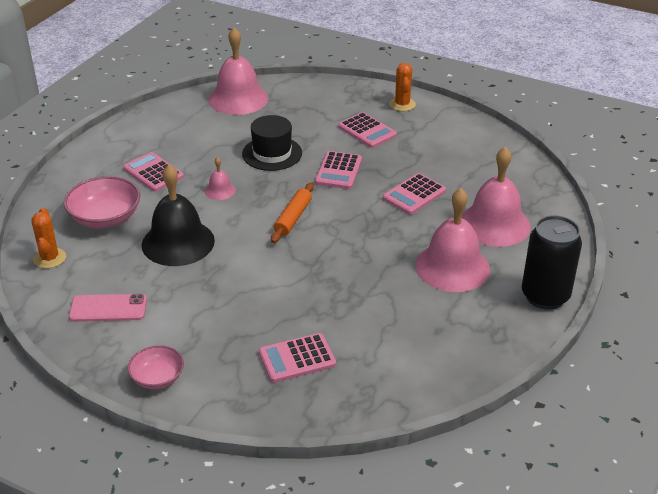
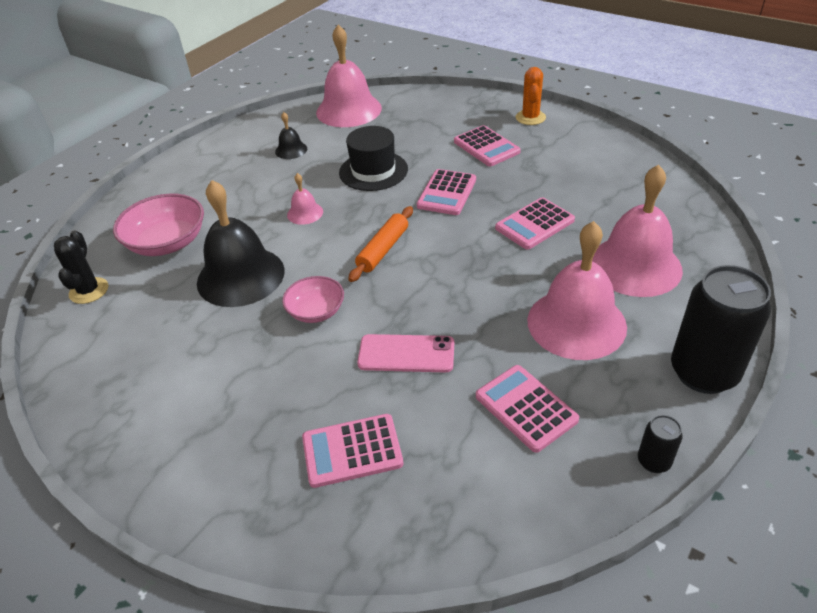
camera: 10 degrees right, 5 degrees up
(49, 258) = (89, 291): orange cactus -> black cactus
(108, 308) = (133, 361): pink phone -> pink phone (406, 354)
(153, 173) = (236, 190): pink calculator -> pink calculator (526, 408)
(157, 378) = (163, 469): pink bowl -> pink bowl (316, 311)
(194, 136) = (291, 150): none -> black bell
(511, 353) = (653, 461): none -> black can

